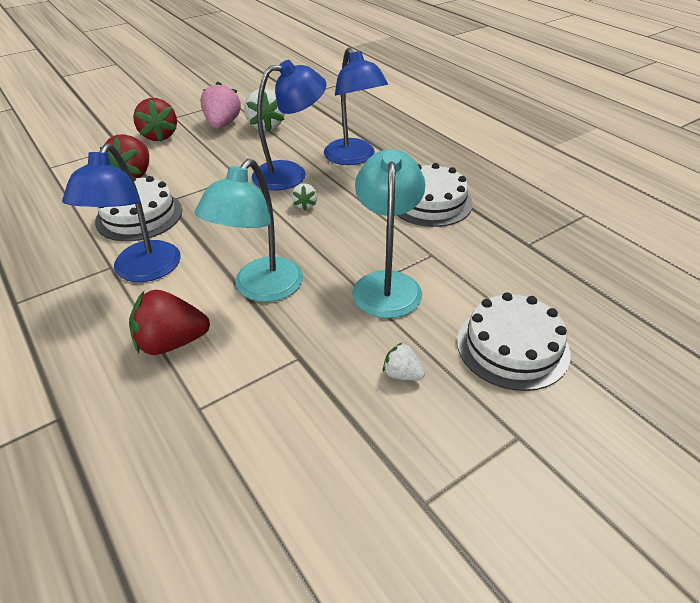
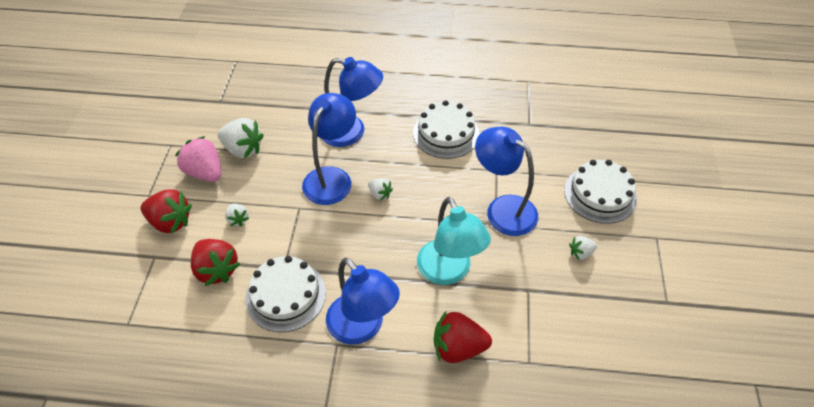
camera: 50 degrees left, 10 degrees up
(172, 343) = (458, 347): red strawberry -> red strawberry turned 60 degrees clockwise
(193, 158) = (238, 219): none -> white strawberry
(387, 284) = (503, 209): turquoise lamp -> blue lamp

